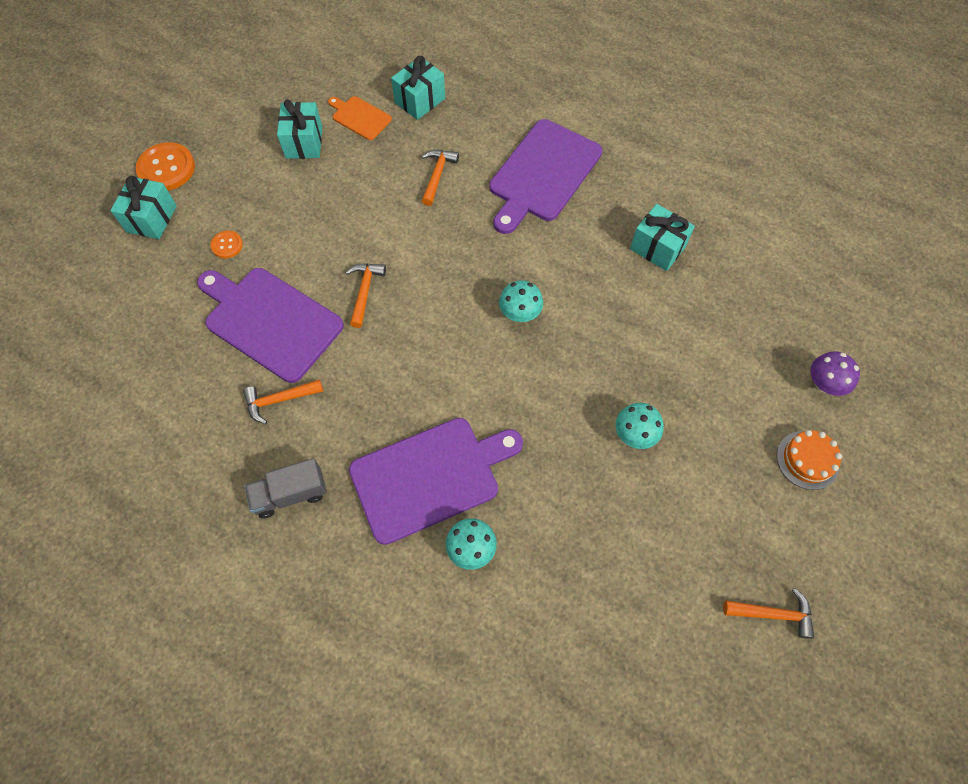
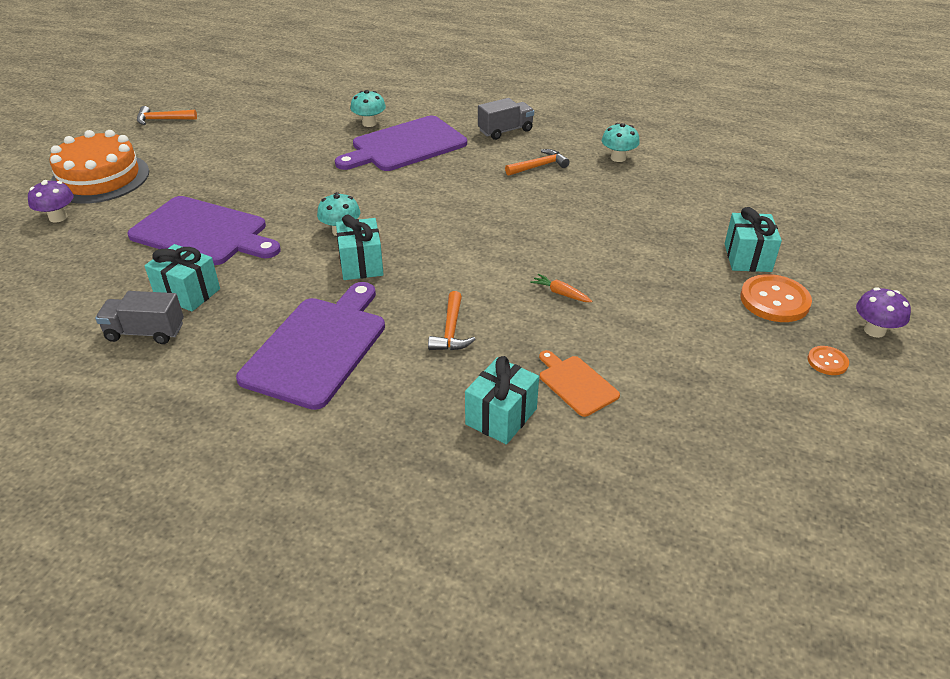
camera: 170 degrees right, 25 degrees down
(115, 130) = (874, 330): none -> purple mushroom
(227, 245) = (653, 247): orange button -> orange button (827, 361)
(270, 321) = (574, 204): purple cutting board -> purple cutting board (203, 232)
(304, 142) = (632, 345): turquoise gift -> turquoise gift (361, 264)
(336, 201) = (560, 293): none -> orange carrot
(360, 117) = (576, 384): orange cutting board -> orange cutting board turned 150 degrees counterclockwise
(364, 291) = (496, 230): orange hammer -> none
(634, 434) = (241, 177): turquoise mushroom -> turquoise mushroom (618, 158)
(682, 208) = (145, 332): none -> grey truck
(807, 460) = (100, 178): orange cake -> orange cake, size x1.87

